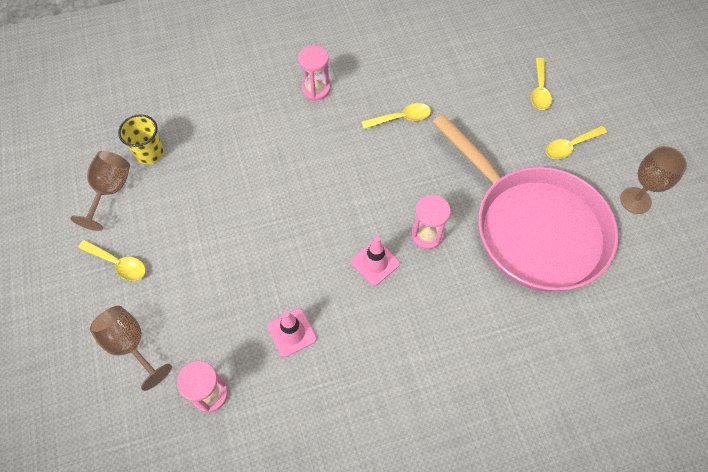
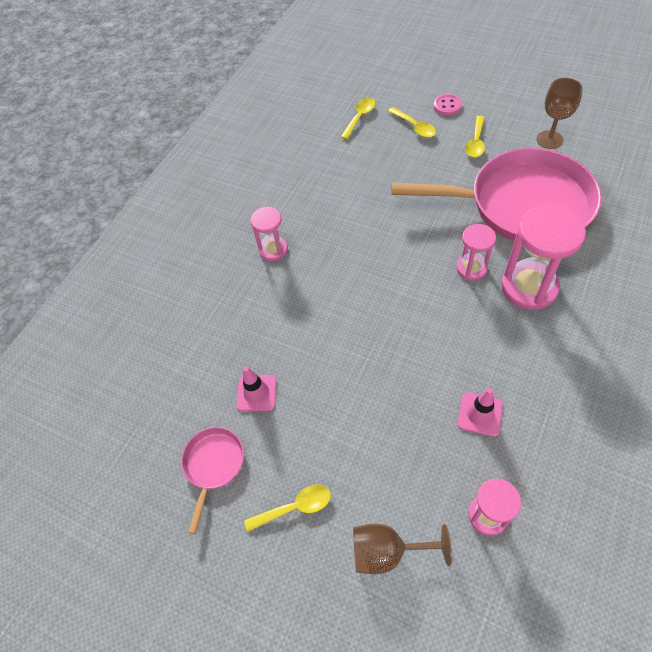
camera: 40 degrees left, 5 degrees down
(110, 191) = (213, 465): brown goblet -> pink pan
(149, 153) = (207, 407): yellow cup -> none
(375, 262) = (466, 316): pink traffic cone -> pink traffic cone (256, 393)
(401, 118) = (356, 216): yellow spoon -> yellow spoon (359, 117)
(447, 290) = (529, 287): none -> pink hourglass
(591, 96) = (447, 106): none -> pink button

